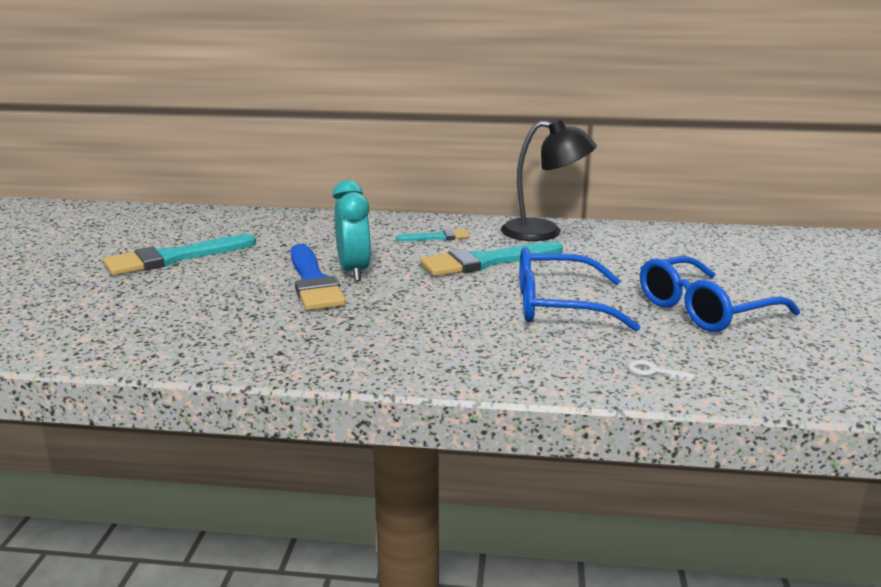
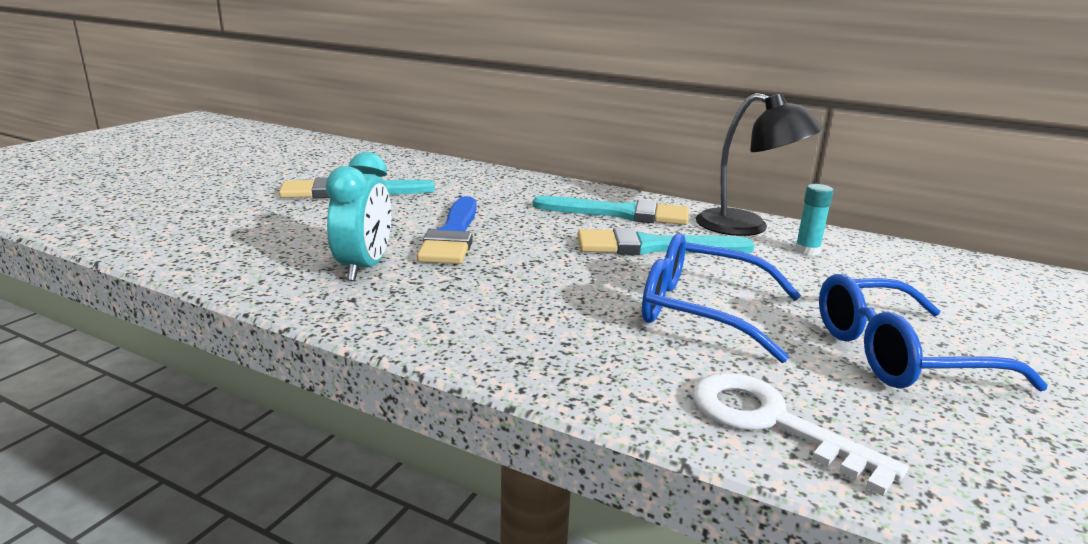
camera: 20 degrees right, 0 degrees up
(354, 271) = (503, 232): turquoise clock -> turquoise clock (364, 268)
(437, 237) = (620, 213): turquoise brush -> turquoise brush, size x1.90
(600, 244) = (807, 251): none -> turquoise glue stick
(654, 371) = (772, 423): white key -> white key, size x2.31

